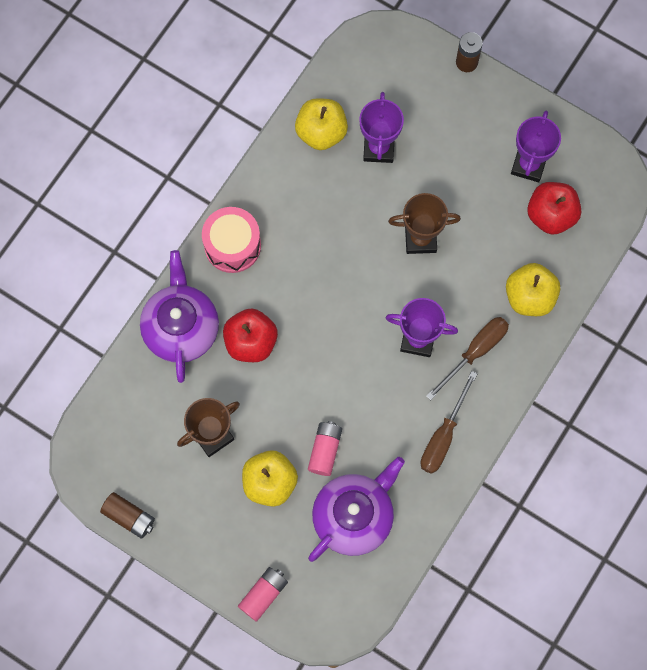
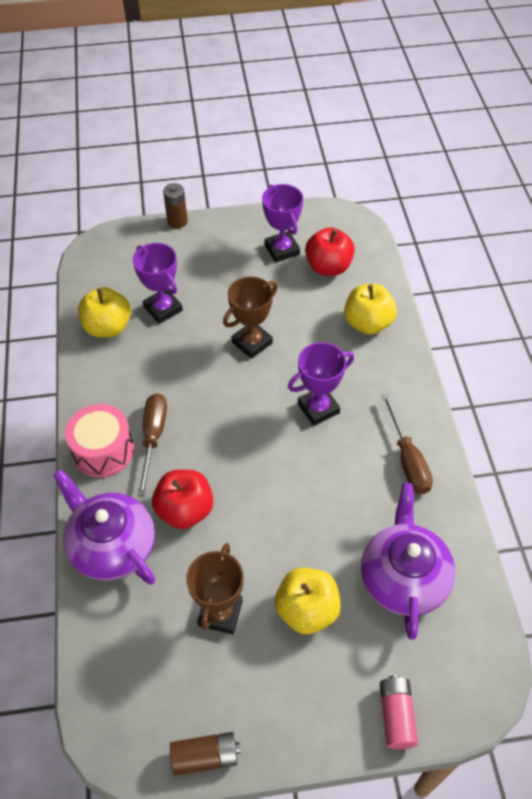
camera: 40 degrees left, 20 degrees down
(325, 450) = (328, 545): pink battery -> none
(475, 352) = (368, 385): brown screwdriver -> brown screwdriver (153, 438)

